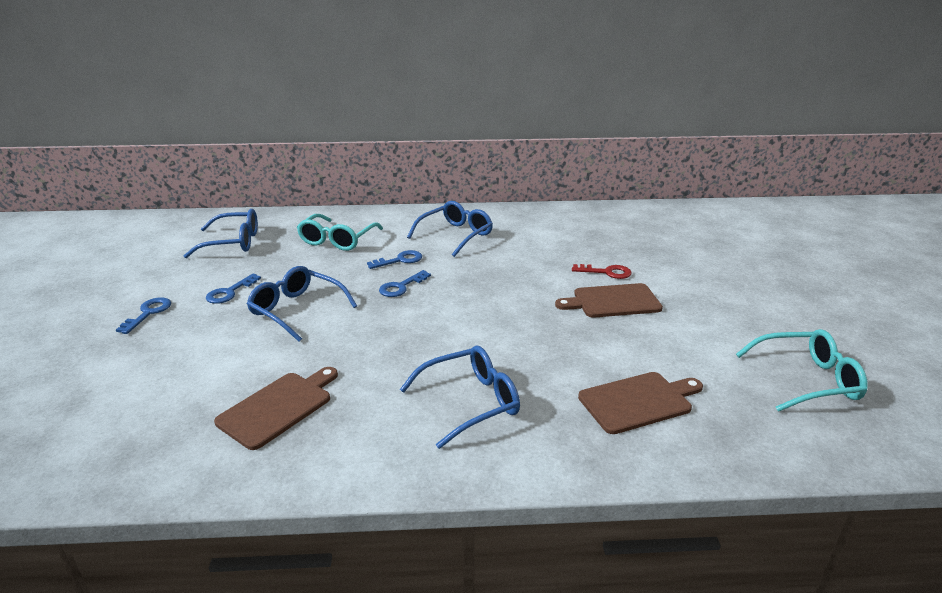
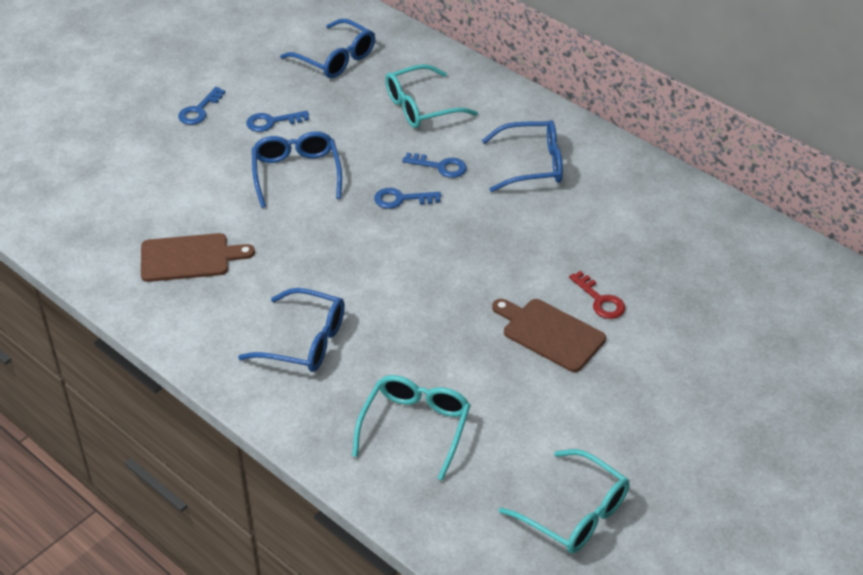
camera: 45 degrees right, 15 degrees up
(148, 313) = (199, 110): blue key -> blue key turned 150 degrees clockwise
(638, 401) = (415, 427): brown cutting board -> turquoise glasses

